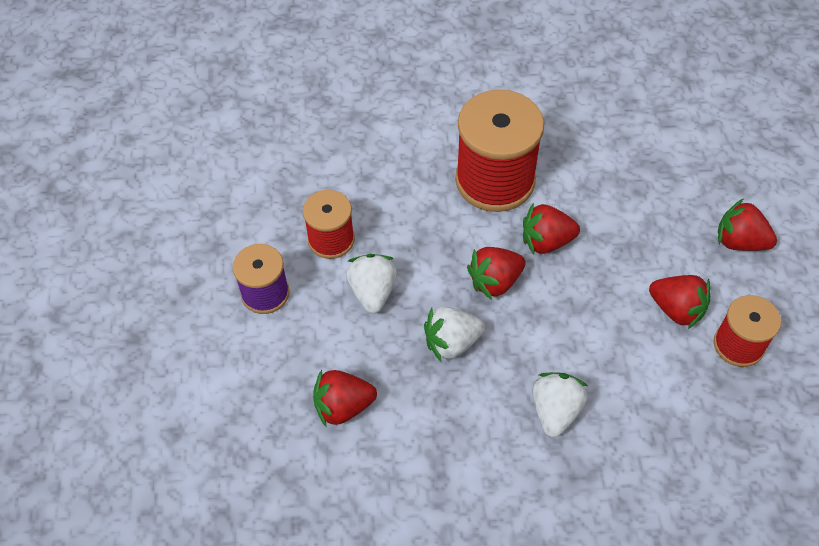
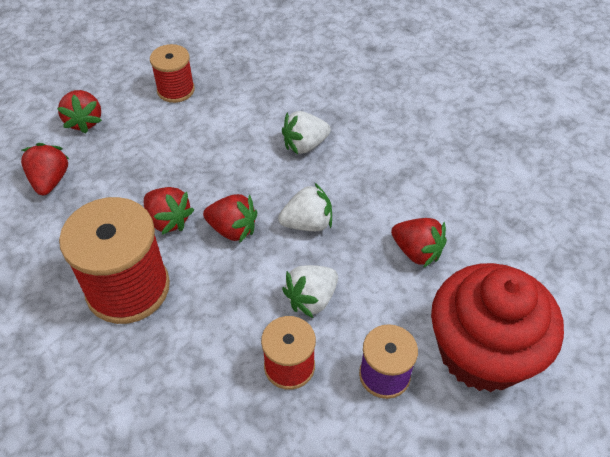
camera: 130 degrees left, 5 degrees down
(214, 374) = (482, 352): none -> red cupcake
(451, 343) = (307, 223): white strawberry -> white strawberry turned 45 degrees counterclockwise
(676, 309) = (172, 126): red strawberry -> red strawberry (50, 181)

